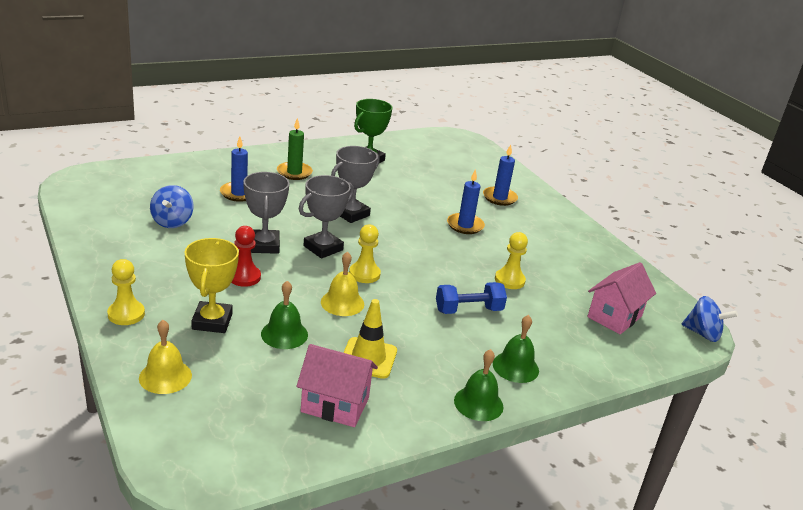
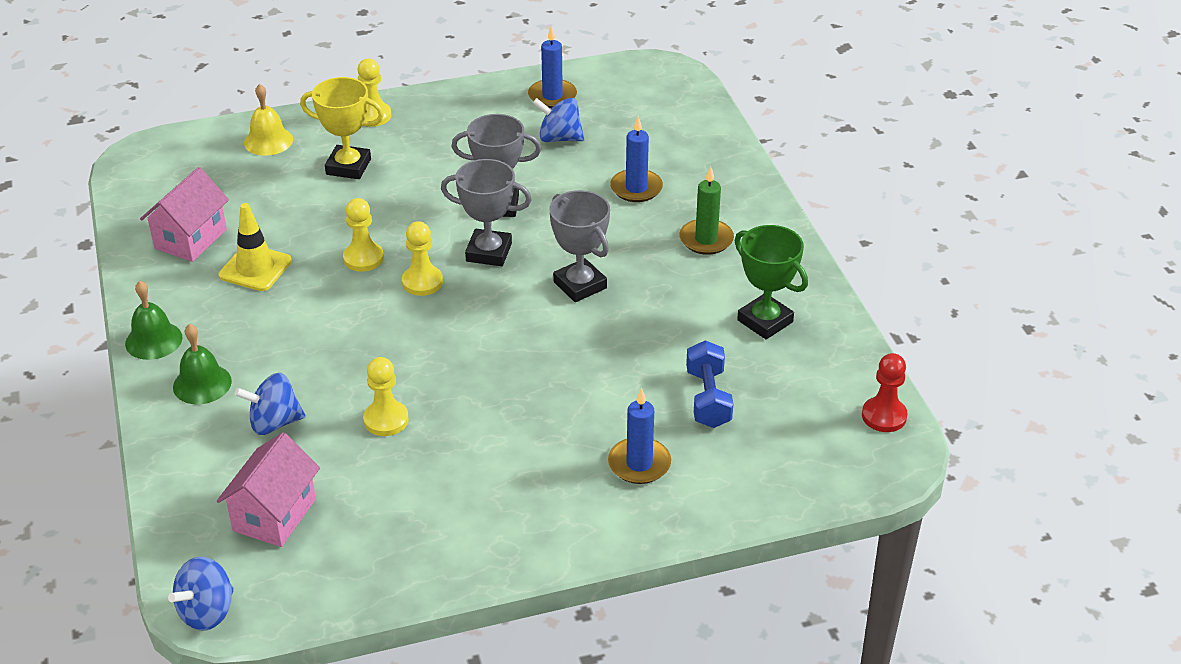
camera: 105 degrees right, 10 degrees up
(244, 277) = (429, 189): red pawn -> red pawn (884, 416)
(284, 334) = (314, 213): green bell -> none
(323, 248) = (489, 252): grey trophy -> grey trophy turned 45 degrees counterclockwise
(342, 303) = (363, 258): yellow bell -> yellow pawn
(465, 225) = (544, 401): blue candle -> blue candle (552, 96)
(468, 310) = (324, 364): blue dumbbell -> blue dumbbell (708, 399)
(536, 326) = (274, 423): none -> blue spinning top
(614, 316) = (274, 515): pink house -> pink house turned 60 degrees clockwise

